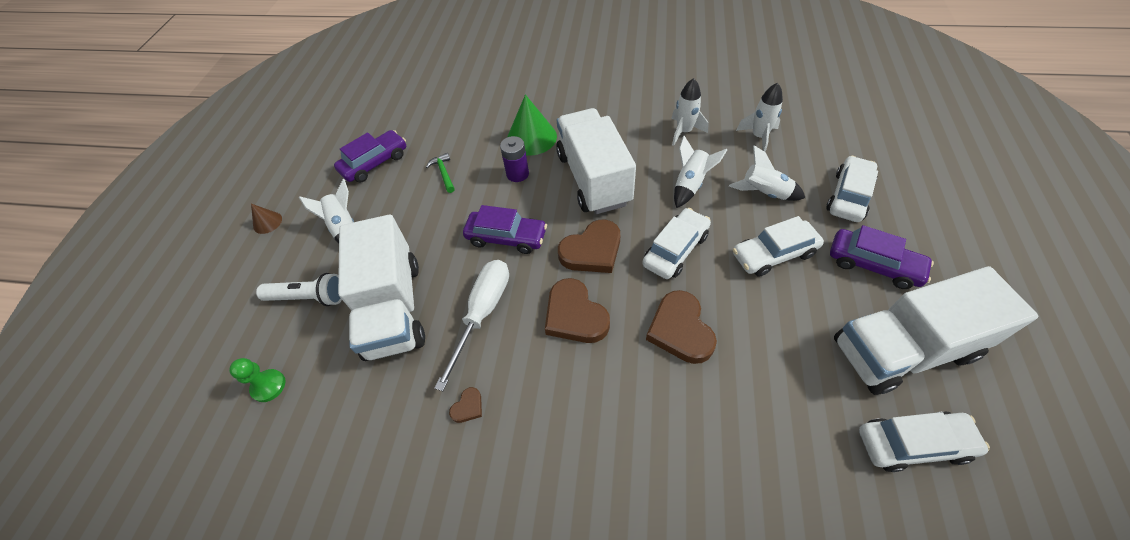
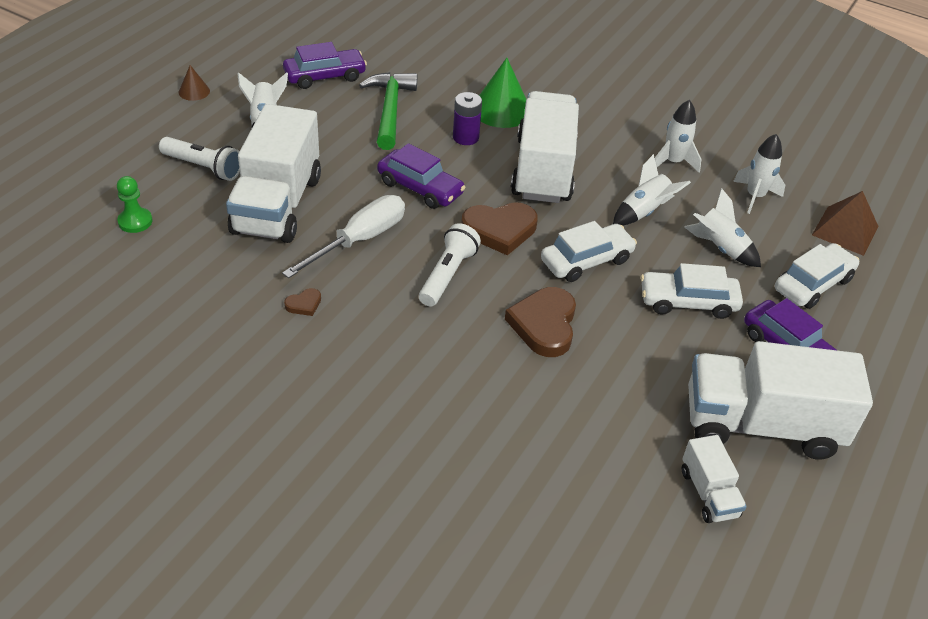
camera: 15 degrees right, 10 degrees down
(443, 173) = (390, 110): green hammer -> green hammer, size x1.98
(575, 315) = (447, 275): brown heart -> white flashlight
(838, 139) = (845, 230): none -> brown pyramid
(913, 444) = (709, 493): white car -> white truck

